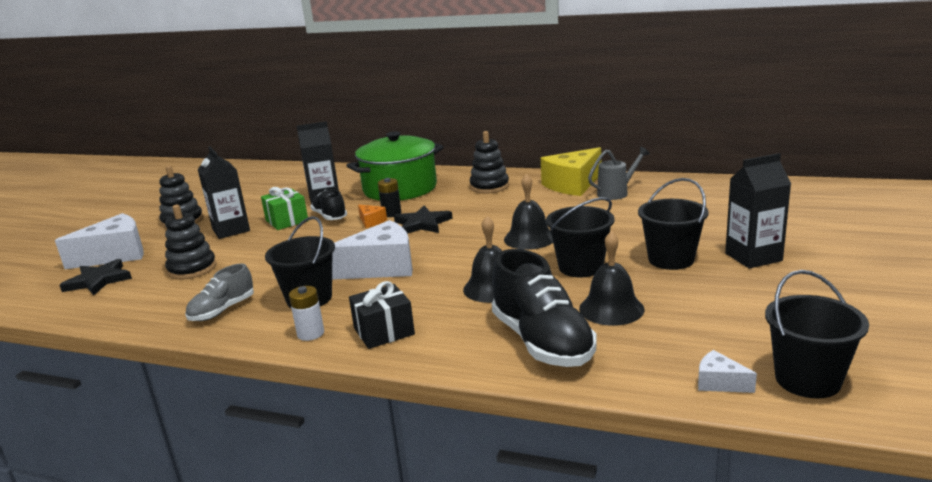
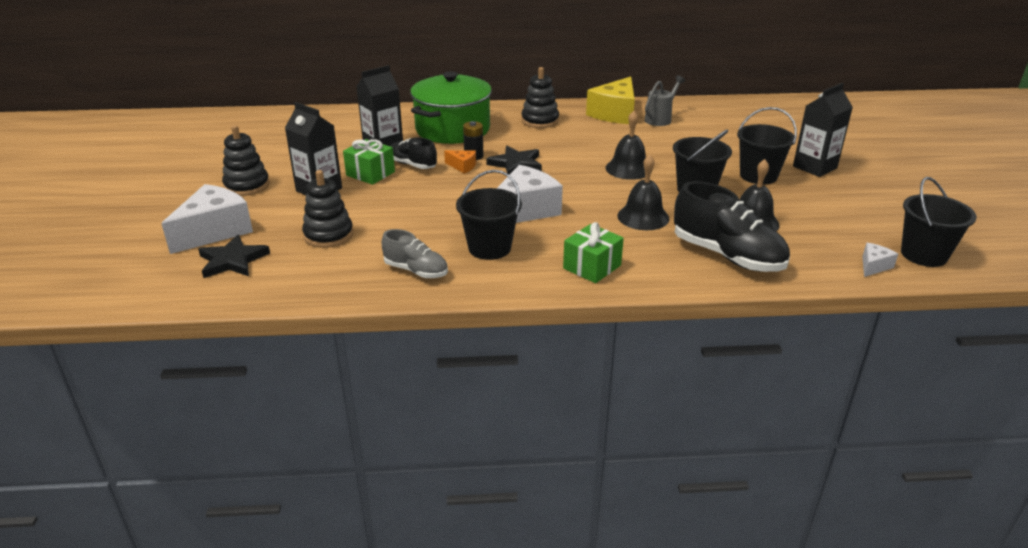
camera: 25 degrees left, 10 degrees up
(222, 310) = (416, 271): grey shoe -> grey shoe turned 75 degrees counterclockwise
(310, 334) = (529, 278): white battery -> none
(384, 331) = (592, 267): black gift -> green gift
(719, 383) = (873, 266): white cheese -> white cheese turned 120 degrees clockwise

